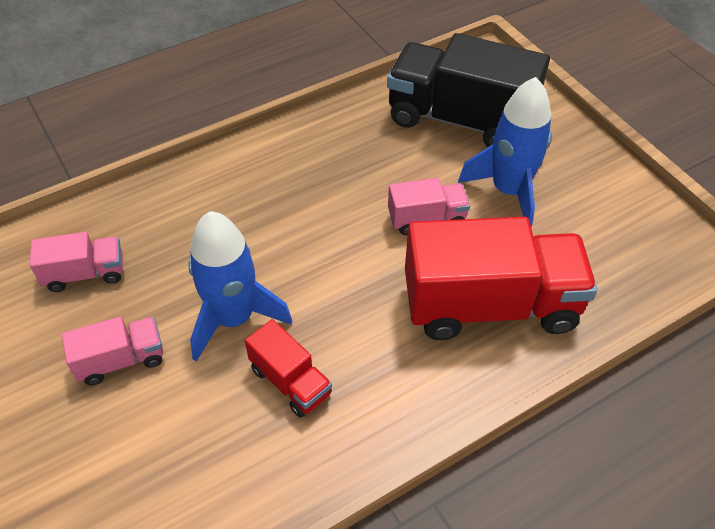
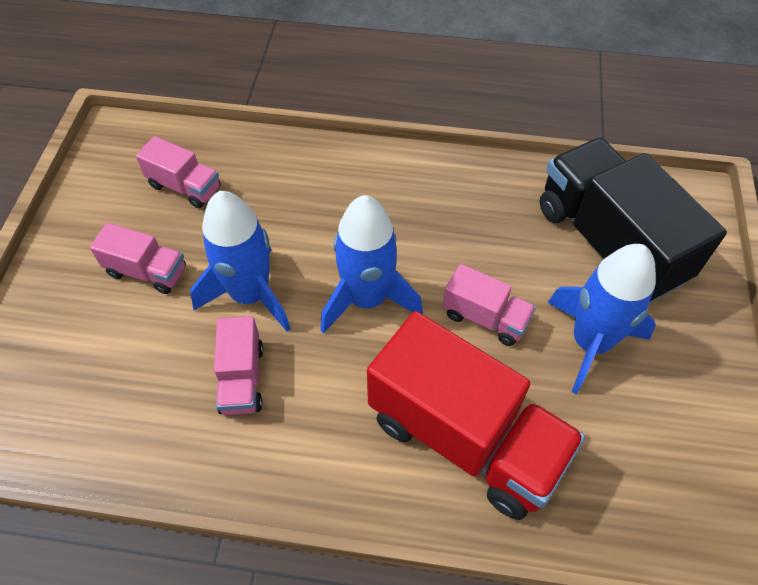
camera: 40 degrees right, 5 degrees up
(290, 381) = (242, 378): red truck -> pink truck
(330, 261) = (367, 299): none -> blue rocket

